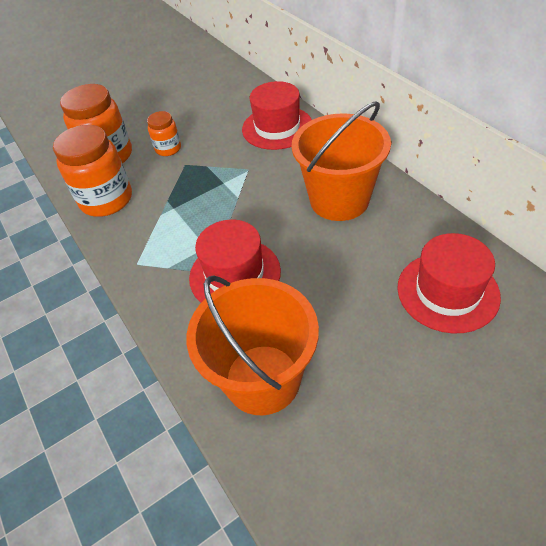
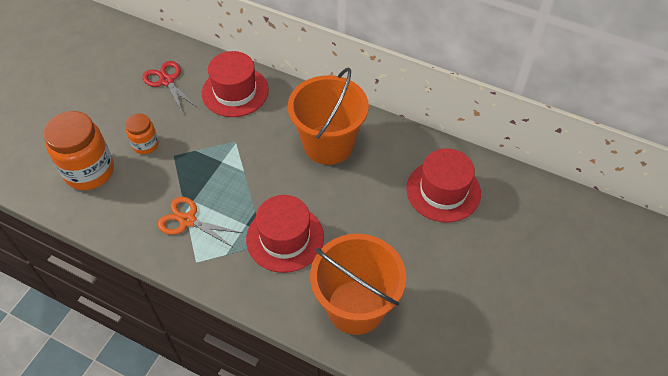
camera: 35 degrees left, 5 degrees up
(106, 200) = (122, 215): orange jar -> none
(156, 224) = (187, 220): none -> orange scissors
(223, 103) = (167, 81): none -> red scissors

